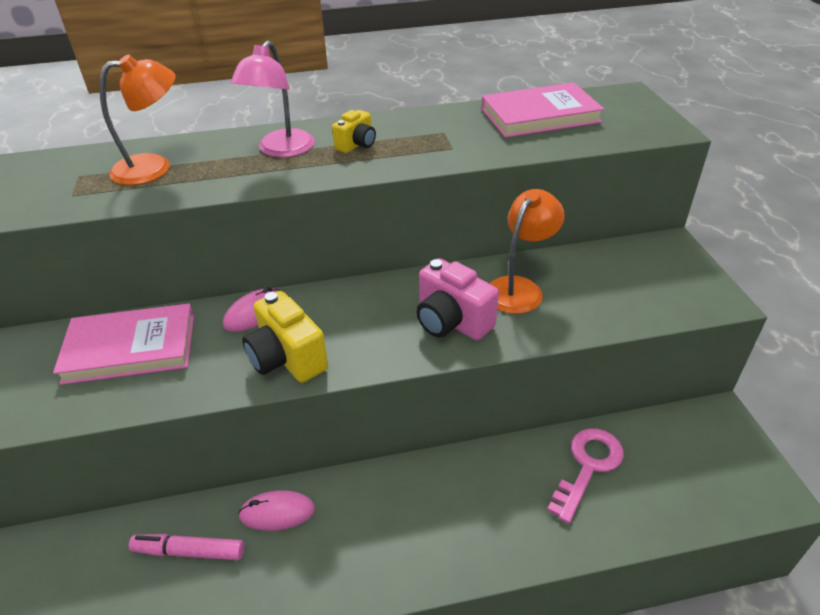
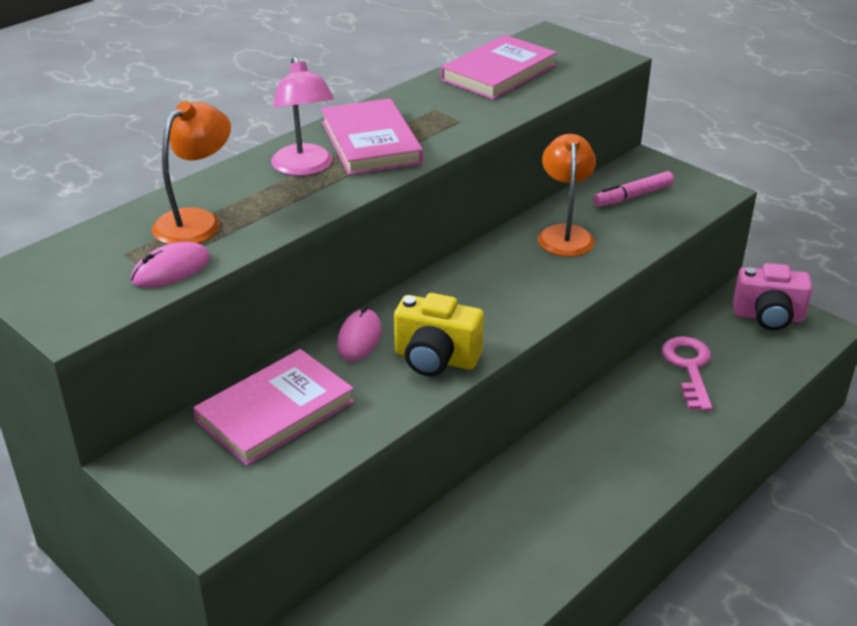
camera: 35 degrees left, 5 degrees down
(189, 551) = (439, 576): pink marker -> pink marker (633, 196)
(277, 512) = (483, 513): pink mouse -> pink mouse (171, 269)
(357, 145) = (371, 142): yellow camera -> pink book
(451, 322) = (539, 279): pink camera -> pink camera (768, 317)

